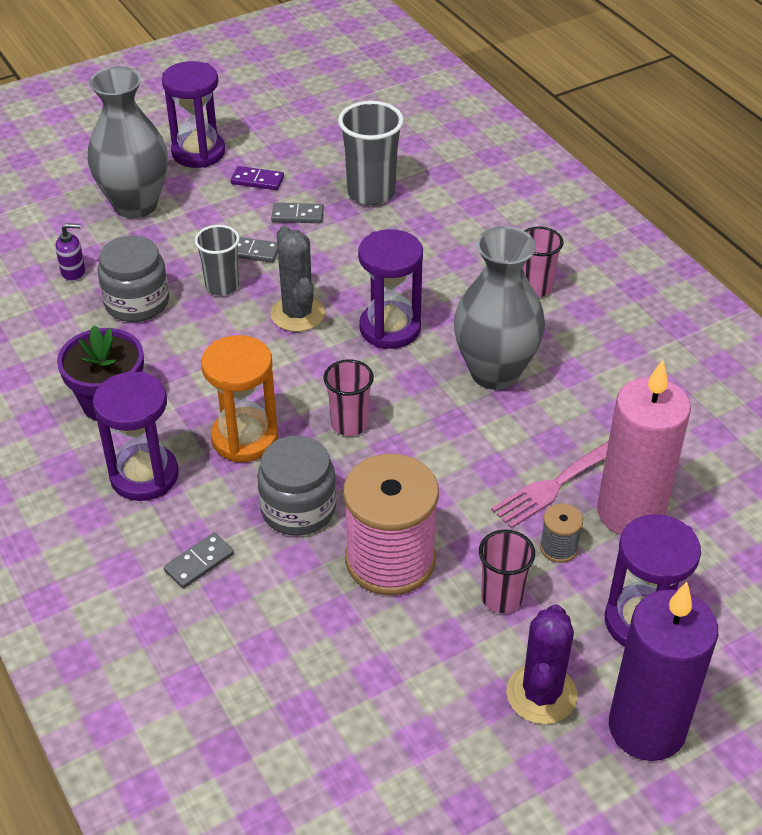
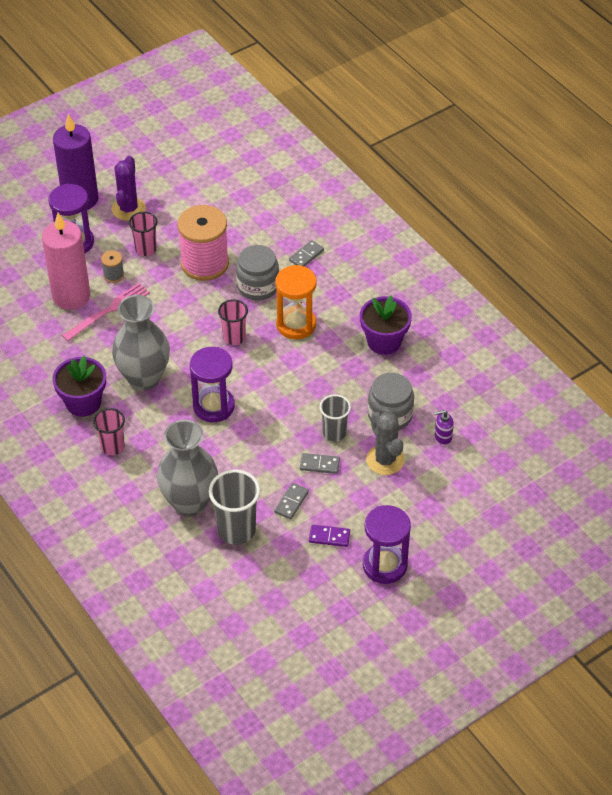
camera: 175 degrees right, 5 degrees up
(135, 205) = (419, 504): grey vase -> grey vase (189, 502)
(144, 475) = (349, 299): purple hourglass -> none
(297, 215) = (291, 502): grey domino -> grey domino turned 60 degrees counterclockwise
(297, 314) = (277, 413): grey cactus -> grey cactus (385, 460)
(584, 345) = (83, 403): none -> purple flower pot

